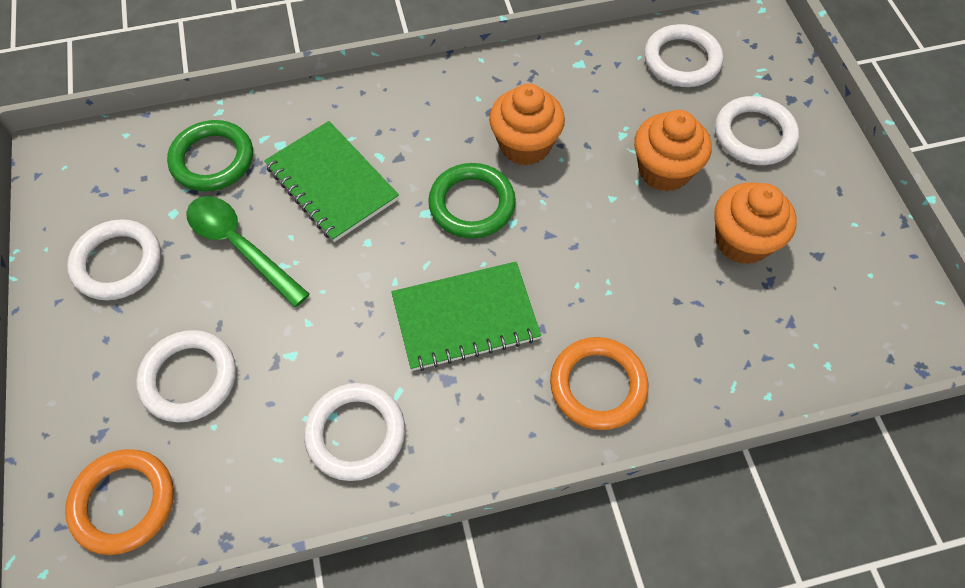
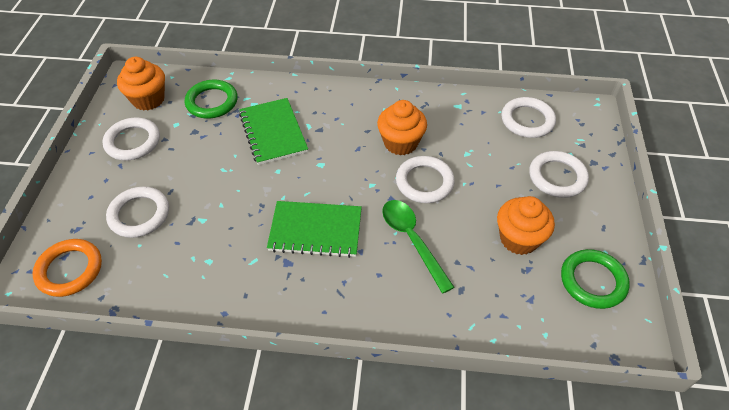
camera: 20 degrees right, 10 degrees down
(240, 246) = (204, 152): green spoon -> green spoon (412, 240)
(355, 433) = (217, 275): white ring -> white ring (424, 182)
(472, 204) = (351, 167): green ring -> green ring (593, 281)
(598, 385) = (380, 296): orange ring -> none
(664, 170) = (485, 182): orange cupcake -> orange cupcake (148, 99)

